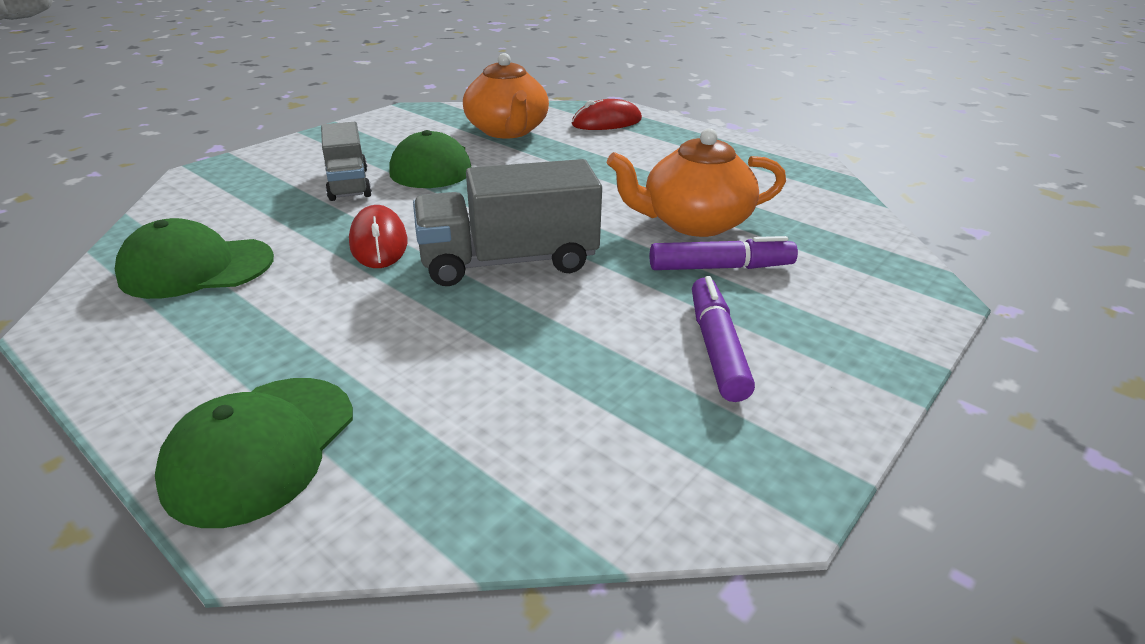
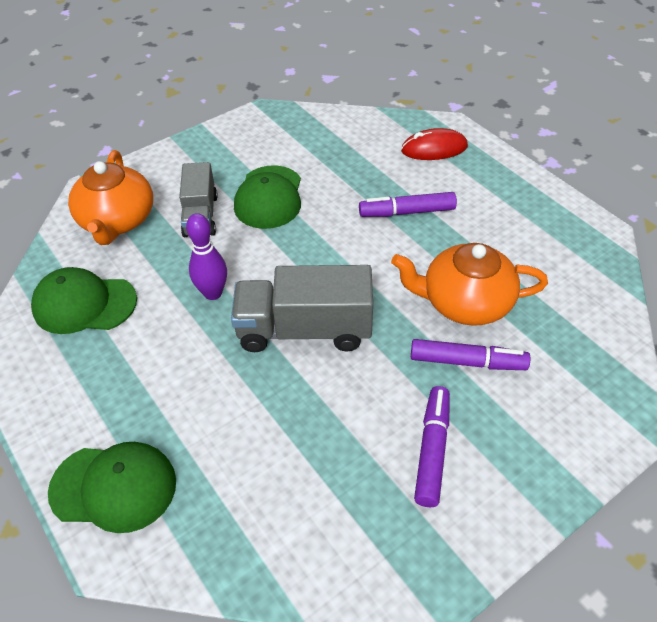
camera: 15 degrees right, 15 degrees up
(261, 448) = (114, 487): green cap -> green cap turned 120 degrees counterclockwise
(378, 242) = (213, 293): red mouse -> purple bowling pin
(507, 131) = (342, 153): orange teapot -> orange teapot (117, 221)
(597, 164) = (407, 212): none -> purple marker

